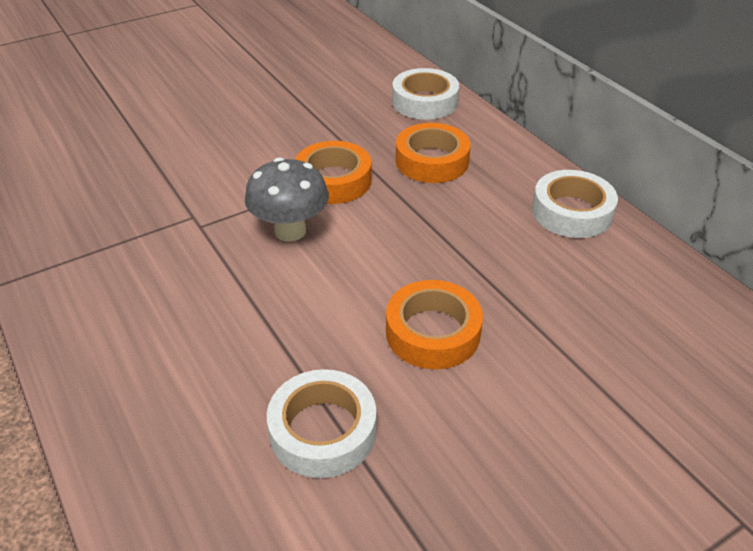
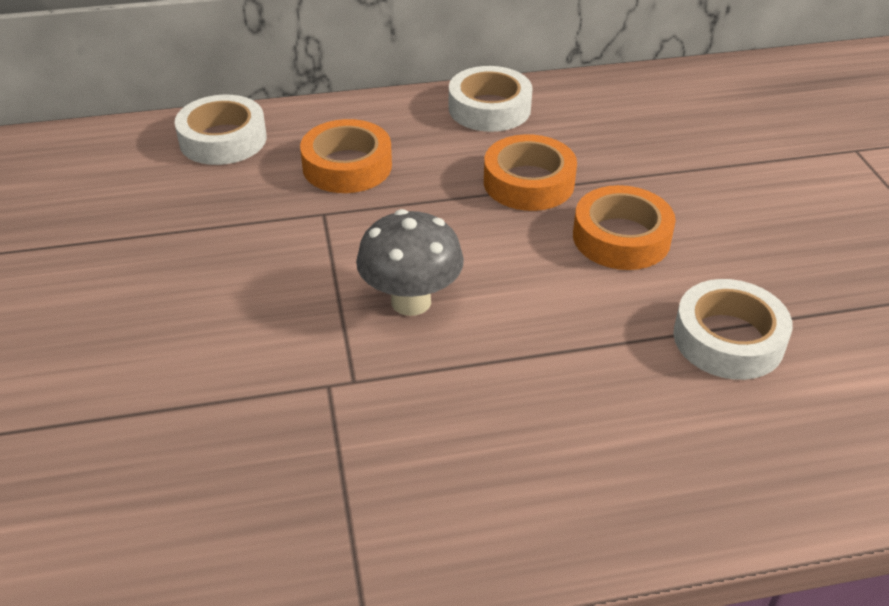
camera: 70 degrees left, 0 degrees up
(333, 180) = (333, 246): orange tape -> orange tape (528, 182)

